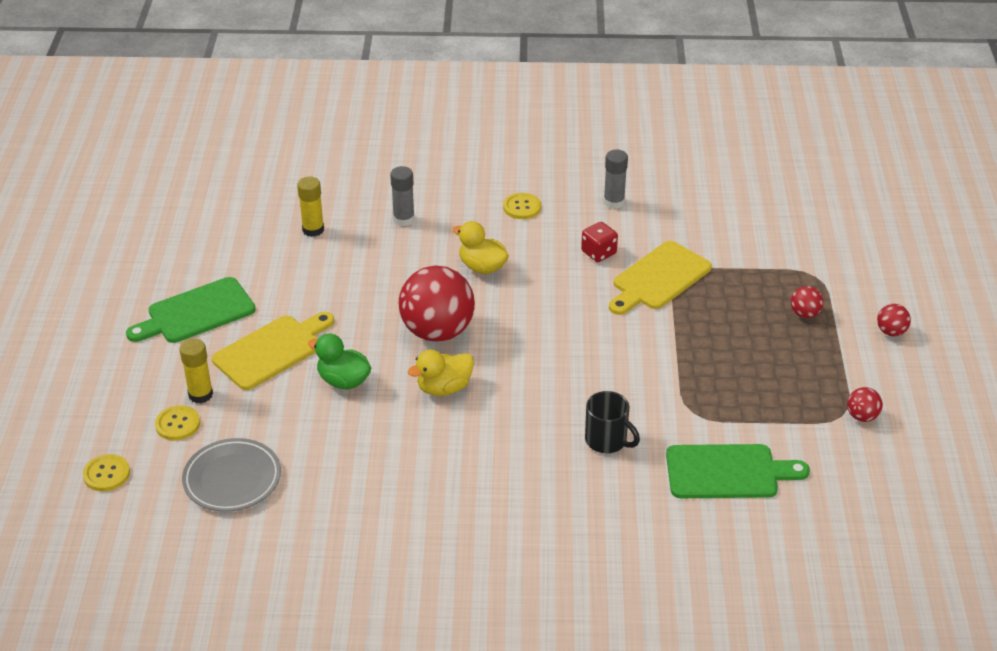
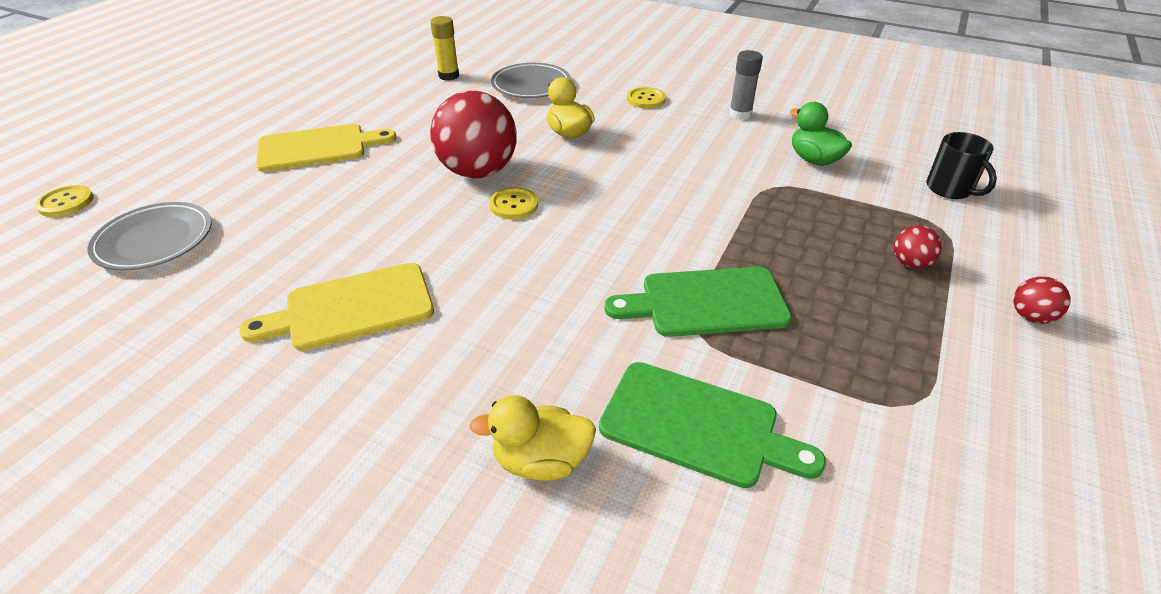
camera: 25 degrees right, 0 degrees up
(177, 424) = (173, 181): yellow button -> yellow button (514, 205)
(196, 313) = (293, 107): green cutting board -> green cutting board (706, 303)
(200, 394) = (220, 164): yellow glue stick -> none
(343, 381) = (350, 188): green duck -> green duck (814, 160)
(404, 219) = (531, 85): grey glue stick -> grey plate
(444, 388) = (436, 221): yellow duck -> yellow duck (541, 461)
(598, 253) = (695, 149): red dice -> none
(607, 441) = (565, 330): black mug -> black mug (950, 189)
(659, 278) = (745, 185): yellow cutting board -> yellow cutting board (352, 308)
(862, 416) = (945, 415): red ball -> none

